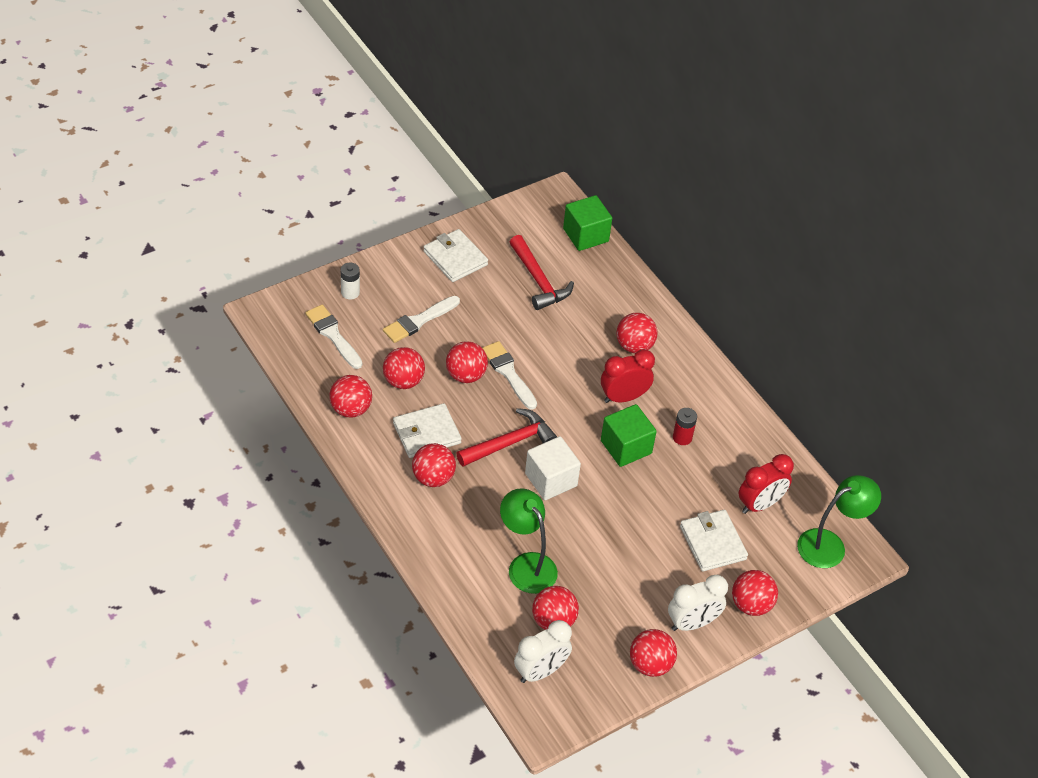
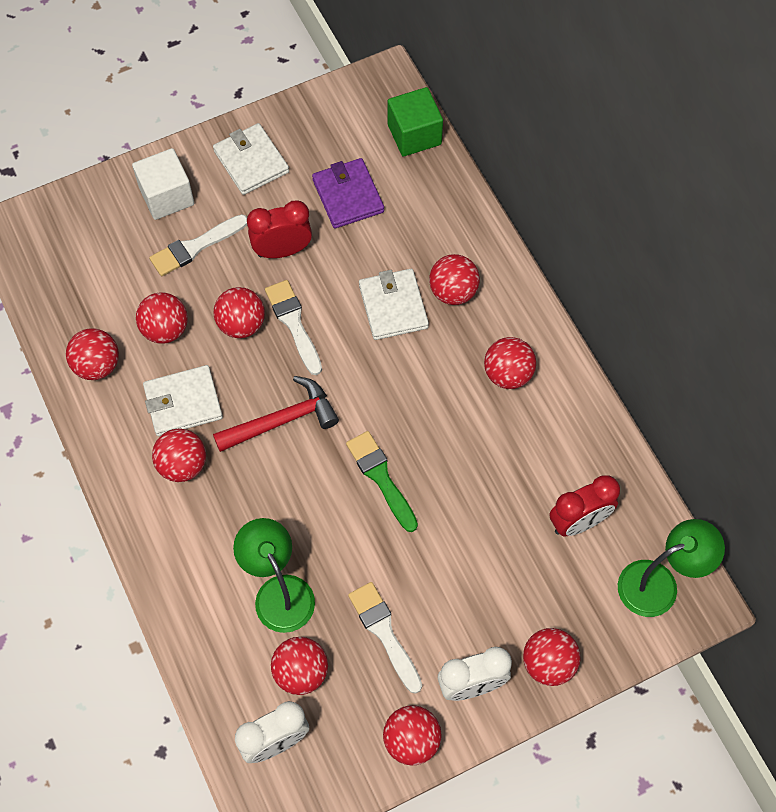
camera: 10 degrees right, 15 degrees up
(333, 335) = (90, 262): white brush -> white brush (384, 633)
(350, 292) = (118, 205): white battery -> none
(538, 280) = (348, 196): red hammer -> purple wallet
(551, 480) = (325, 474): white cube -> white cube (166, 196)
(596, 480) = (381, 477): none -> green brush
(623, 397) = (430, 363): red clock -> red clock (282, 250)
(626, 447) = (423, 433): green cube -> none
(682, 437) = (494, 422): red battery -> none
(687, 403) = (508, 374): none -> red ball
(712, 543) = (512, 573): white wallet -> white wallet (393, 306)

